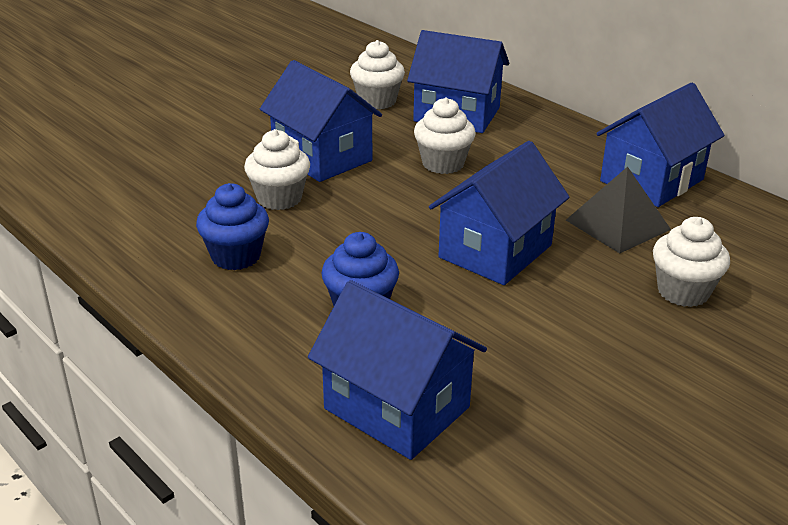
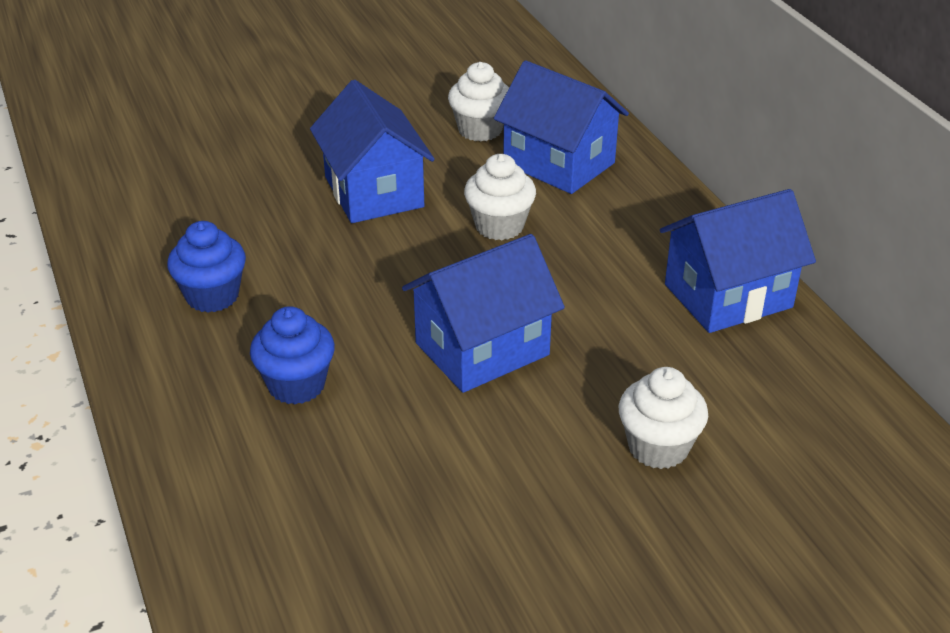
camera: 20 degrees right, 5 degrees up
(279, 198) = (297, 235): white cupcake -> none
(396, 408) = (259, 506): blue house -> none
(617, 224) = (644, 345): black pyramid -> none

